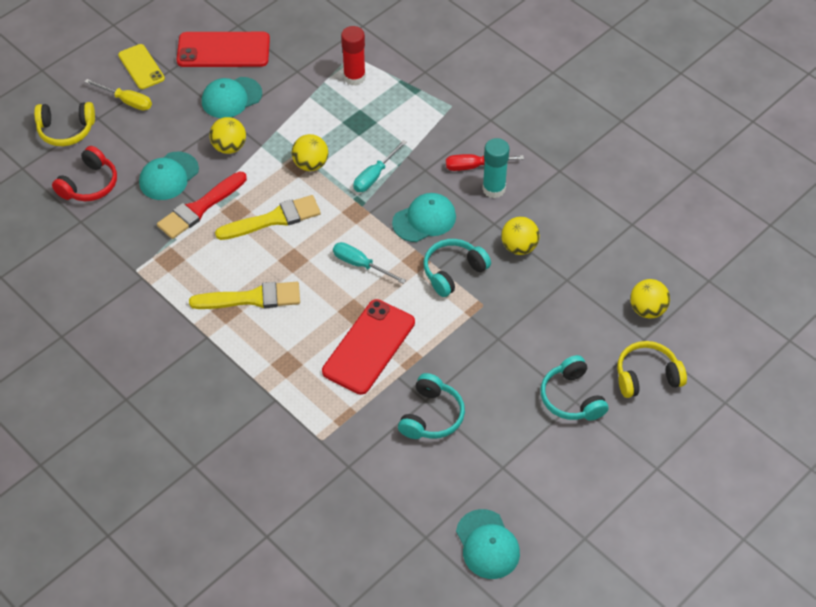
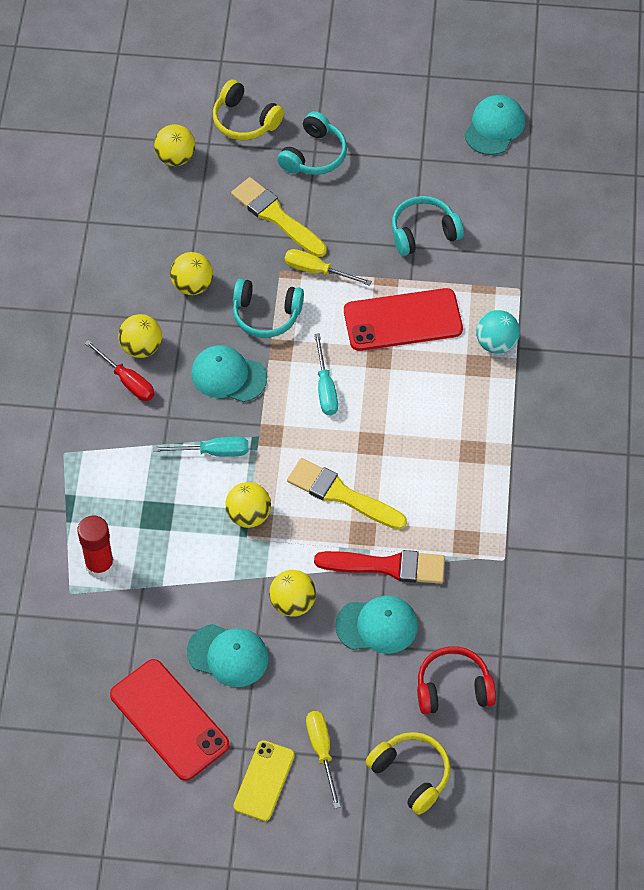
camera: 130 degrees left, 5 degrees up
(252, 298) = (441, 442): yellow brush -> yellow brush (276, 216)
(292, 389) = (496, 343): none -> turquoise ball
(461, 326) = (317, 271): none -> yellow screwdriver
(494, 189) = (141, 347): turquoise glue stick -> yellow ball

